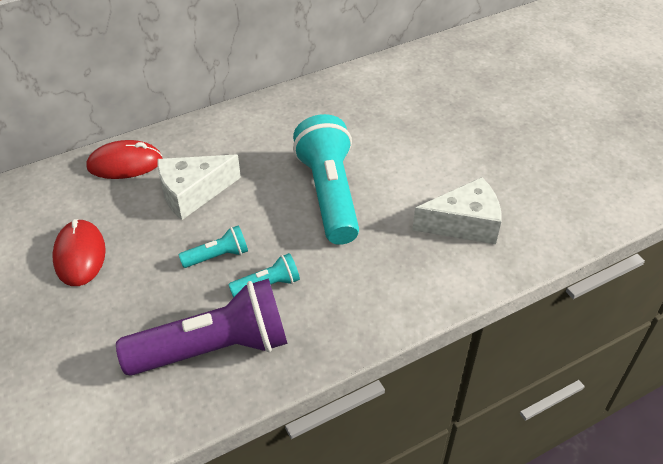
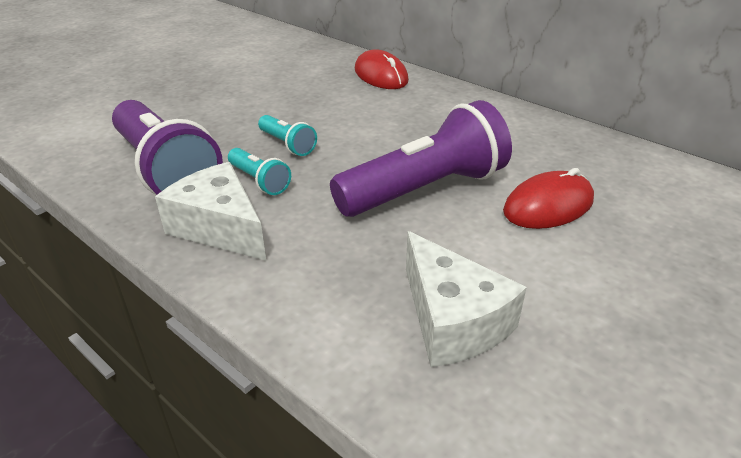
camera: 70 degrees right, 10 degrees down
(80, 255) = (259, 85): red mouse -> red mouse (548, 206)
(193, 193) = (366, 113): white cheese -> white cheese (220, 227)
(329, 194) = (424, 190): turquoise flashlight -> purple flashlight

